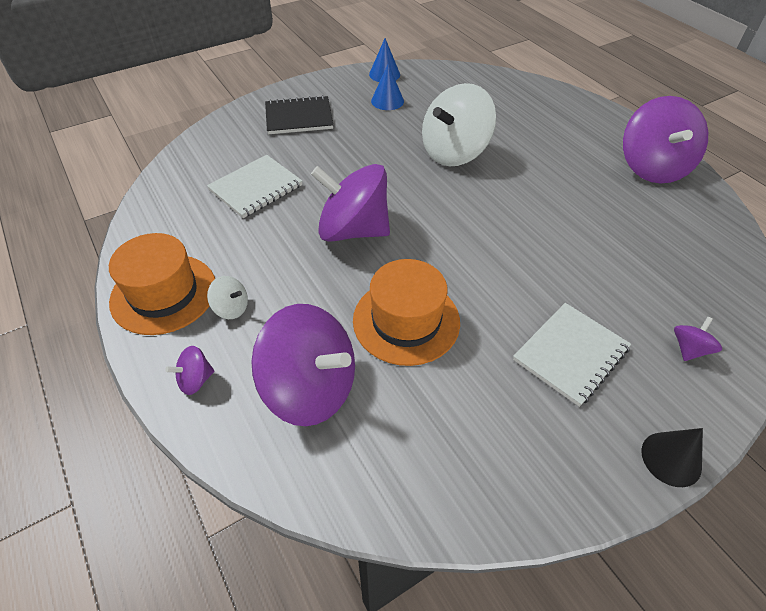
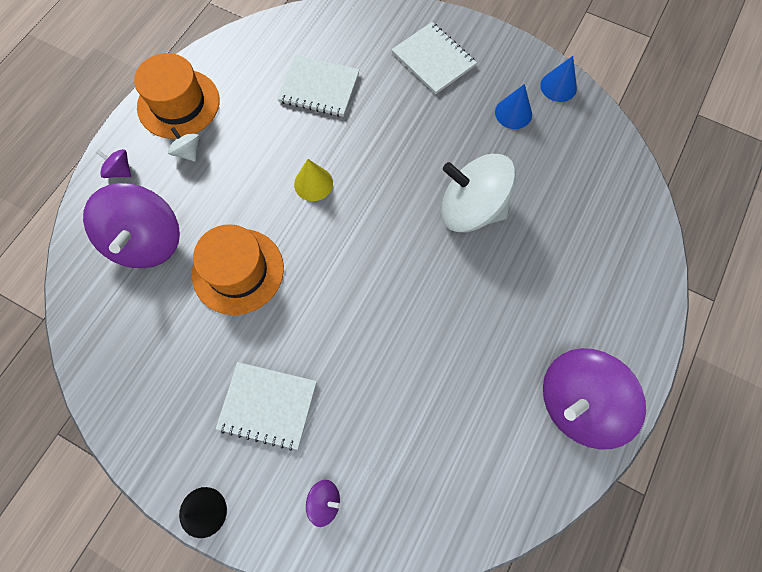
camera: 60 degrees right, 20 degrees up
(231, 308) = (188, 152): white spinning top -> white spinning top turned 150 degrees clockwise
(299, 117) = (433, 60): black notebook -> white notebook
(353, 230) = (313, 183): purple spinning top -> yellow cone

